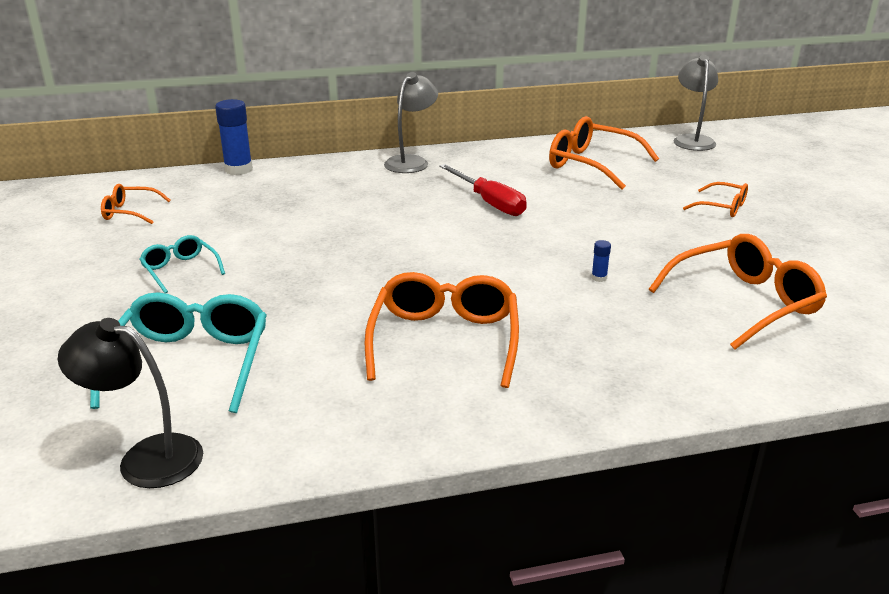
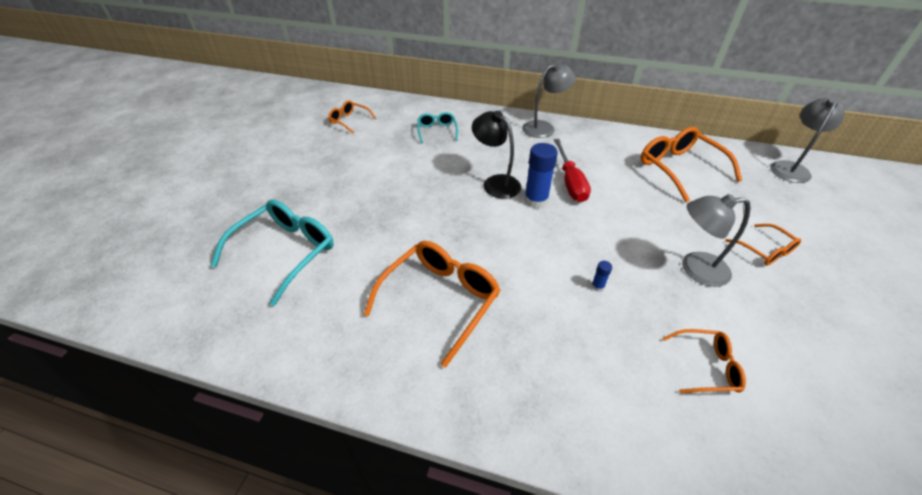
camera: 30 degrees right, 15 degrees up
(146, 457) = (207, 317): black lamp -> black lamp (495, 183)
(180, 270) = (339, 175): turquoise glasses -> turquoise glasses (437, 131)
(238, 170) = (432, 104): blue glue stick -> blue glue stick (536, 200)
(675, 238) = (695, 269): none -> grey lamp
(744, 302) = (706, 366): orange glasses -> orange glasses, size x0.55

